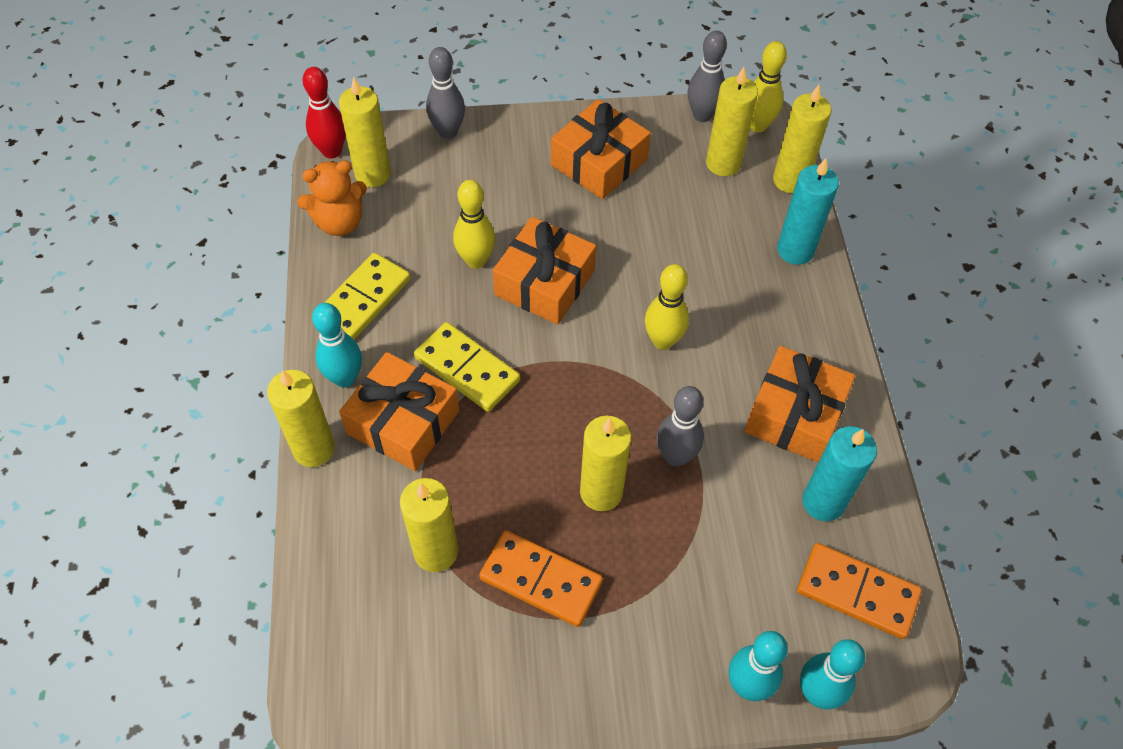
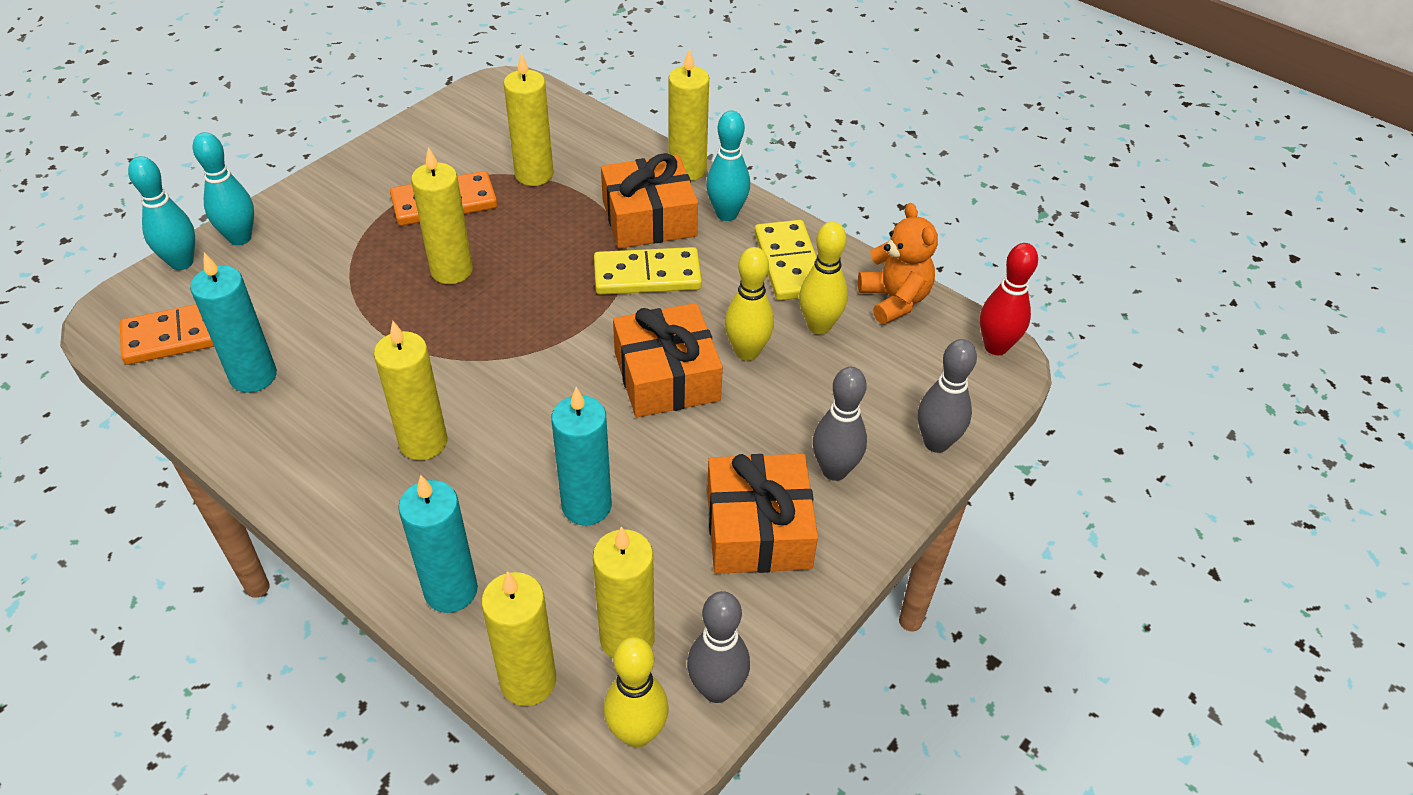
camera: 135 degrees right, 10 degrees down
(339, 222) = (894, 300): orange teddy bear -> orange teddy bear turned 135 degrees clockwise
(373, 174) = (933, 354): yellow candle -> yellow candle (423, 442)
(663, 341) = (508, 403): yellow bowling pin -> yellow bowling pin (819, 326)
(675, 456) = (413, 328): grey bowling pin -> grey bowling pin (834, 470)
(678, 241) = (586, 506): none -> turquoise candle
(794, 415) = (328, 425): orange gift -> none

